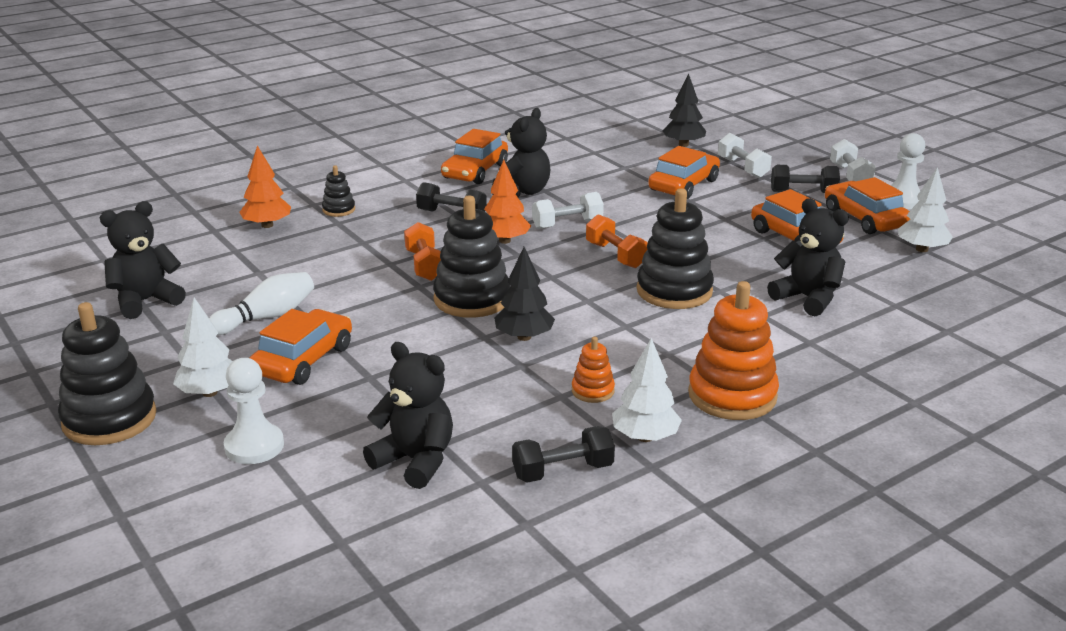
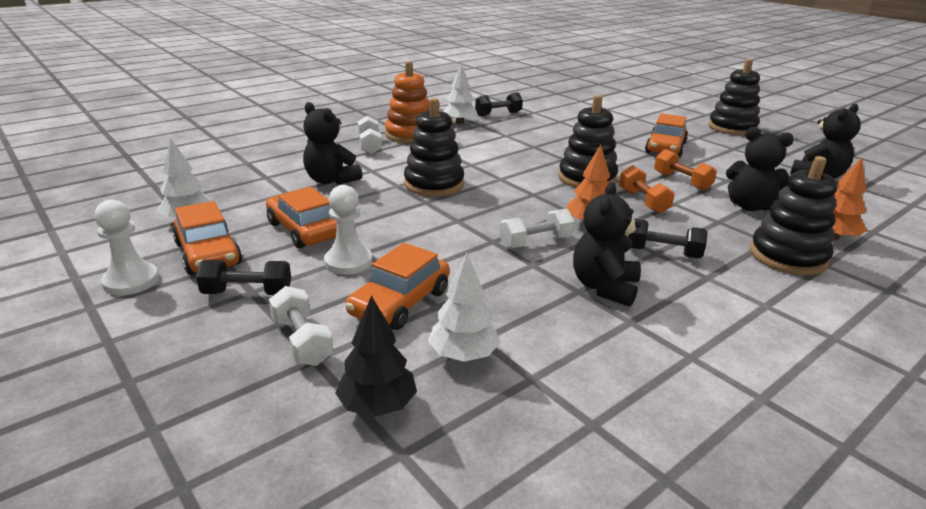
camera: 175 degrees right, 0 degrees up
(209, 393) = (698, 136): white tree -> white tree (463, 355)
(254, 446) = (648, 120): white pawn -> white pawn (348, 262)
(267, 317) = (719, 167): white bowling pin -> none
(339, 210) = (787, 257): black stacking toy -> black stacking toy, size x2.03
(415, 461) = (568, 117): black teddy bear -> black teddy bear (749, 206)
(475, 171) = (689, 324): orange car -> none
(524, 337) = (538, 158): black tree -> none
(592, 391) = (488, 137): orange stacking toy -> none
(615, 255) = (482, 211): orange dumbbell -> orange dumbbell (681, 181)
(850, 175) = (152, 327): white dumbbell -> white dumbbell (370, 146)

